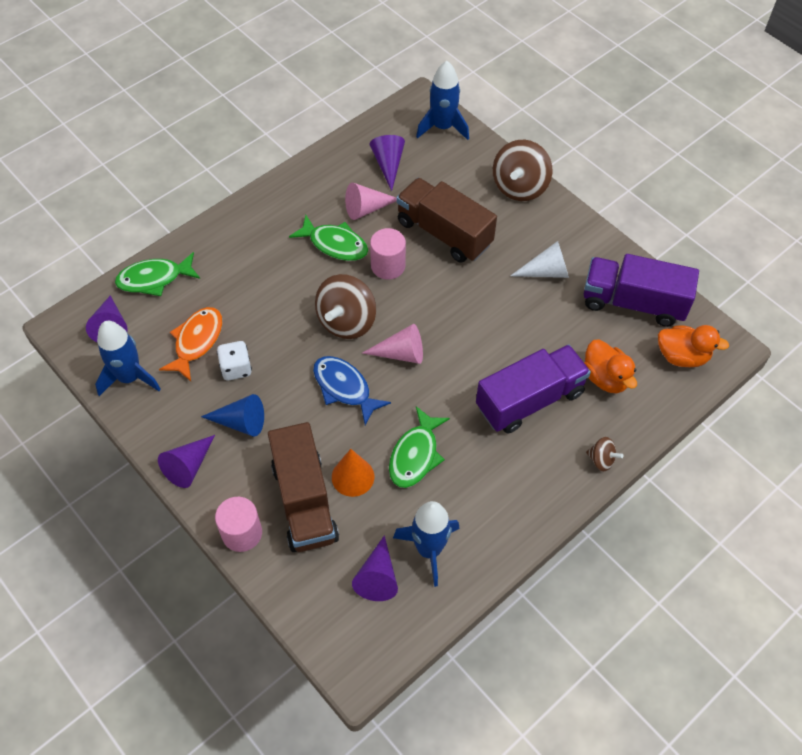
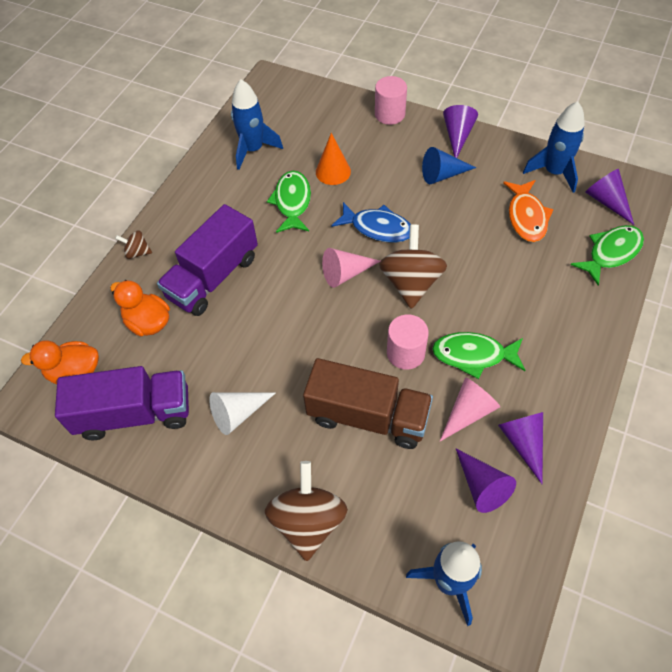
camera: 160 degrees right, 0 degrees up
(236, 368) = (477, 209): white dice -> none
(304, 501) = (359, 145): brown truck -> none
(377, 577) = (282, 124): purple cone -> purple cone (523, 442)

